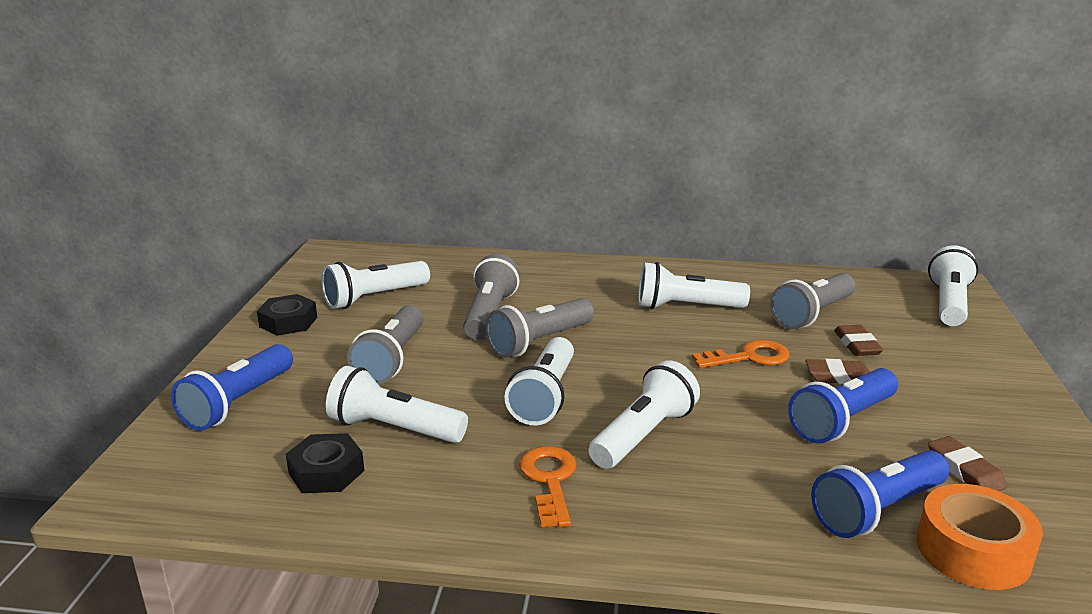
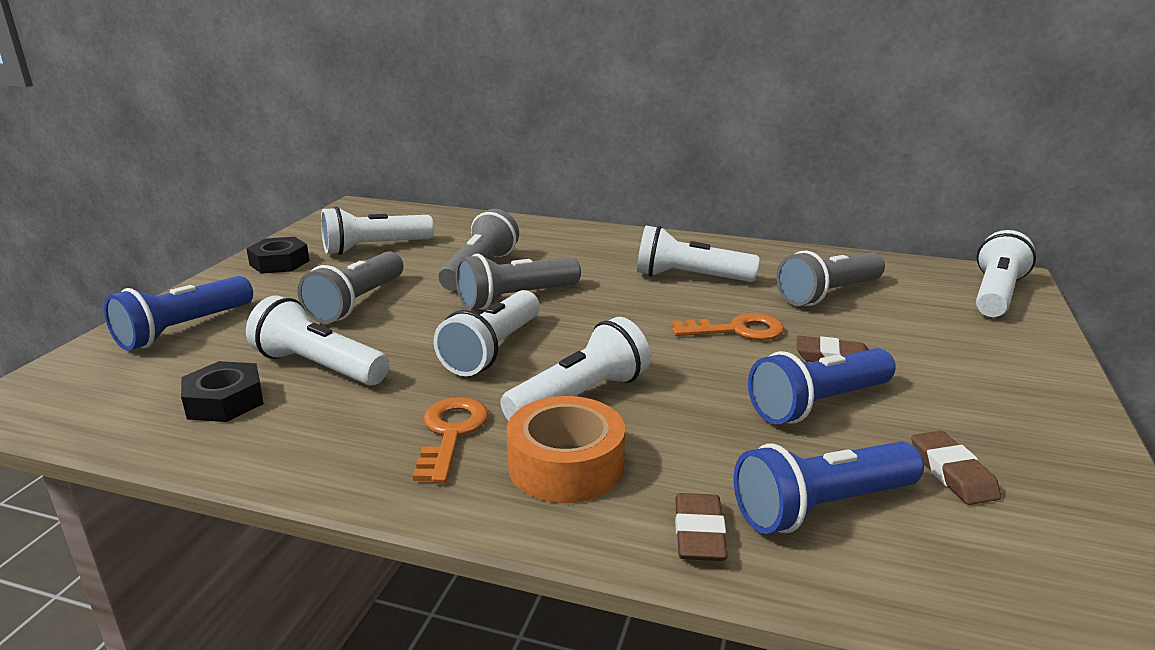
camera: 10 degrees right, 0 degrees up
(857, 345) = (868, 327): brown eraser -> brown eraser (699, 533)
(973, 551) = (929, 570): orange tape -> orange tape (566, 465)

